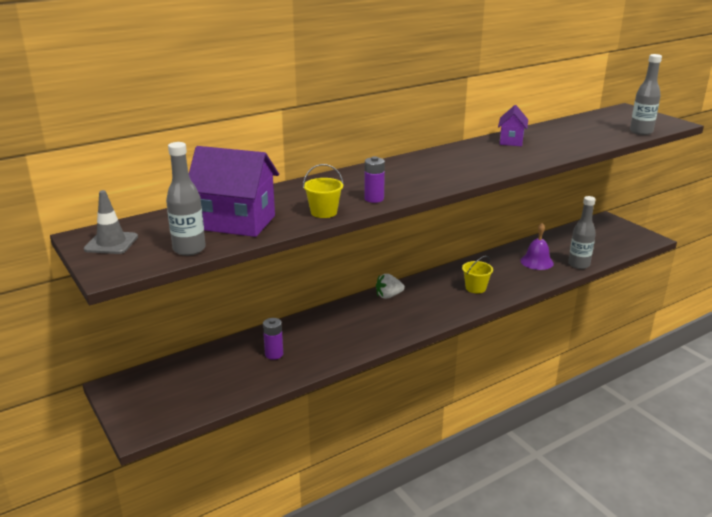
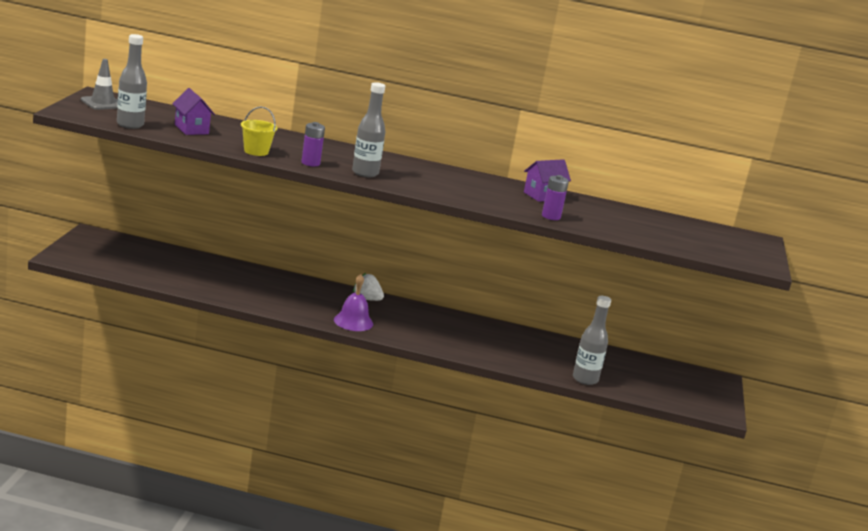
camera: 40 degrees right, 5 degrees down
(236, 222) = (191, 129): purple house -> purple house, size x0.56
(274, 354) = (210, 276): purple battery -> purple battery (551, 216)
(475, 288) = (447, 335): yellow bucket -> none
(536, 262) = (550, 356): purple bell -> purple bell (353, 321)
(641, 132) = (696, 250): grey bottle -> grey bottle (365, 173)

